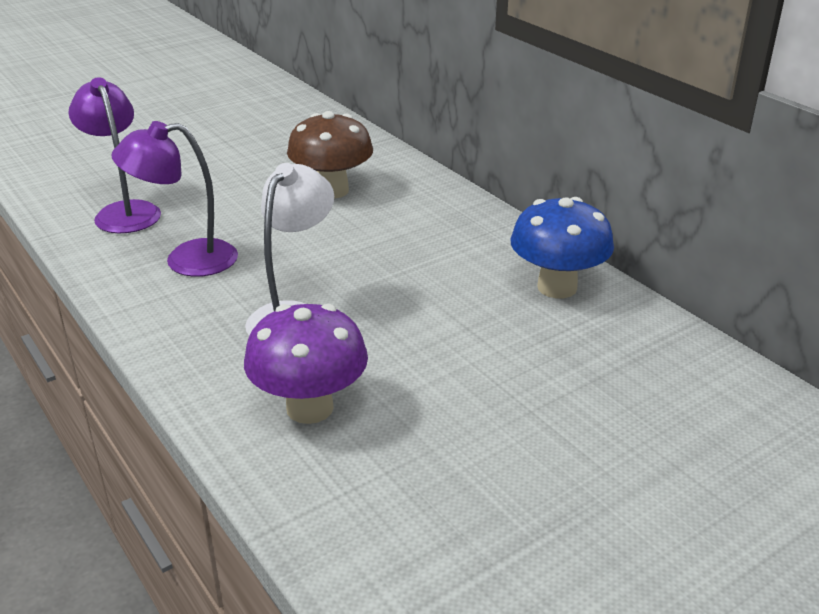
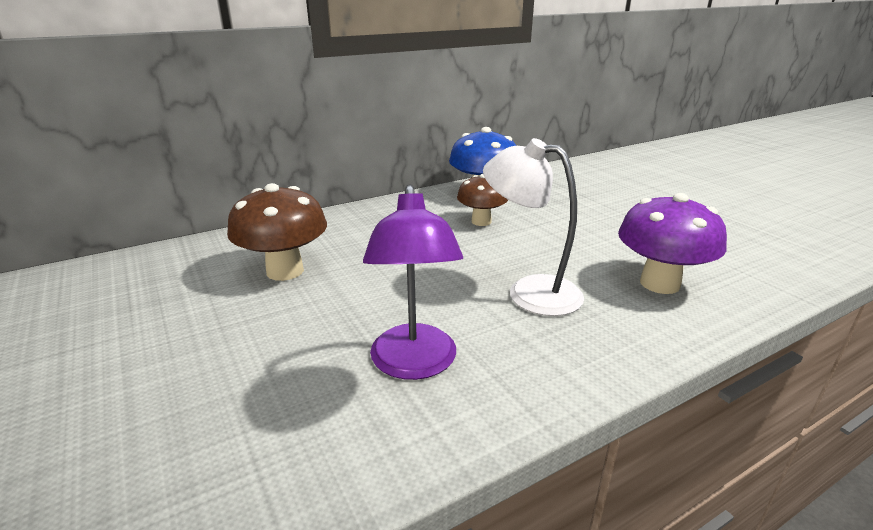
camera: 85 degrees left, 5 degrees down
(124, 211) = (244, 443): purple lamp -> none
(465, 287) = (481, 221): none -> brown mushroom

